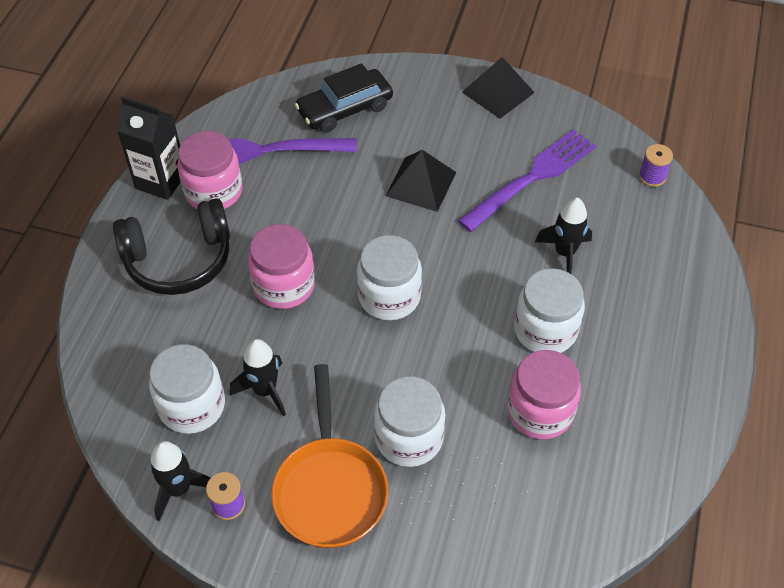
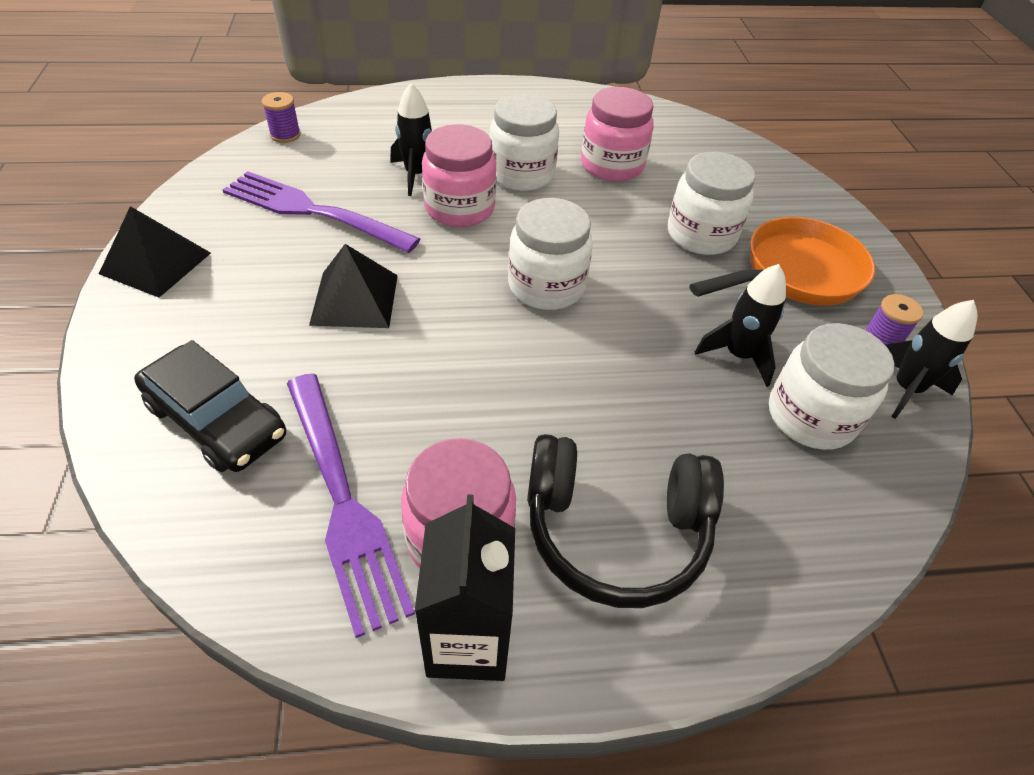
camera: 115 degrees left, 5 degrees down
(179, 259) = (615, 530): black headphones -> black headphones turned 135 degrees clockwise
(284, 285) = (587, 386): pink jar -> pink jar (459, 208)

